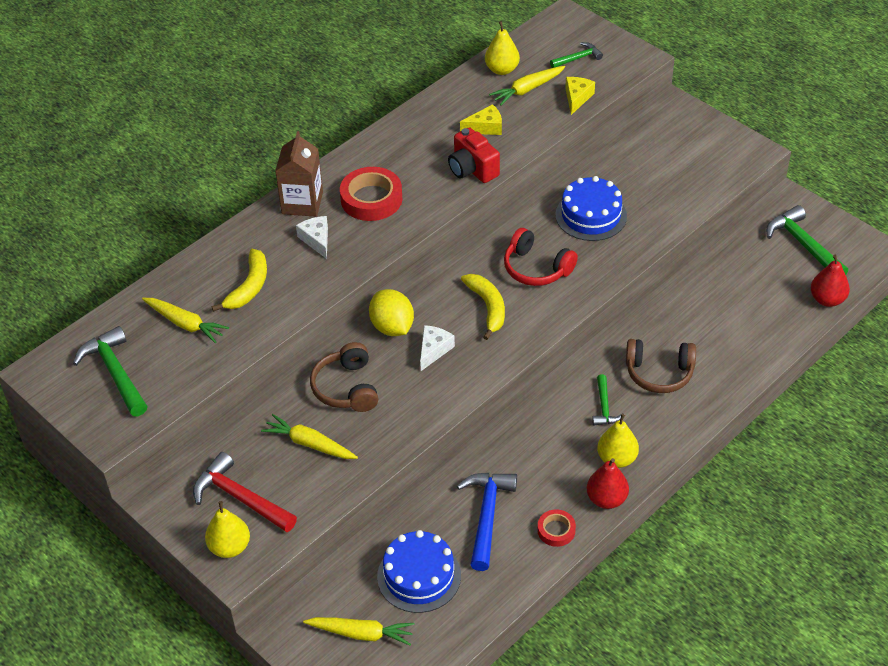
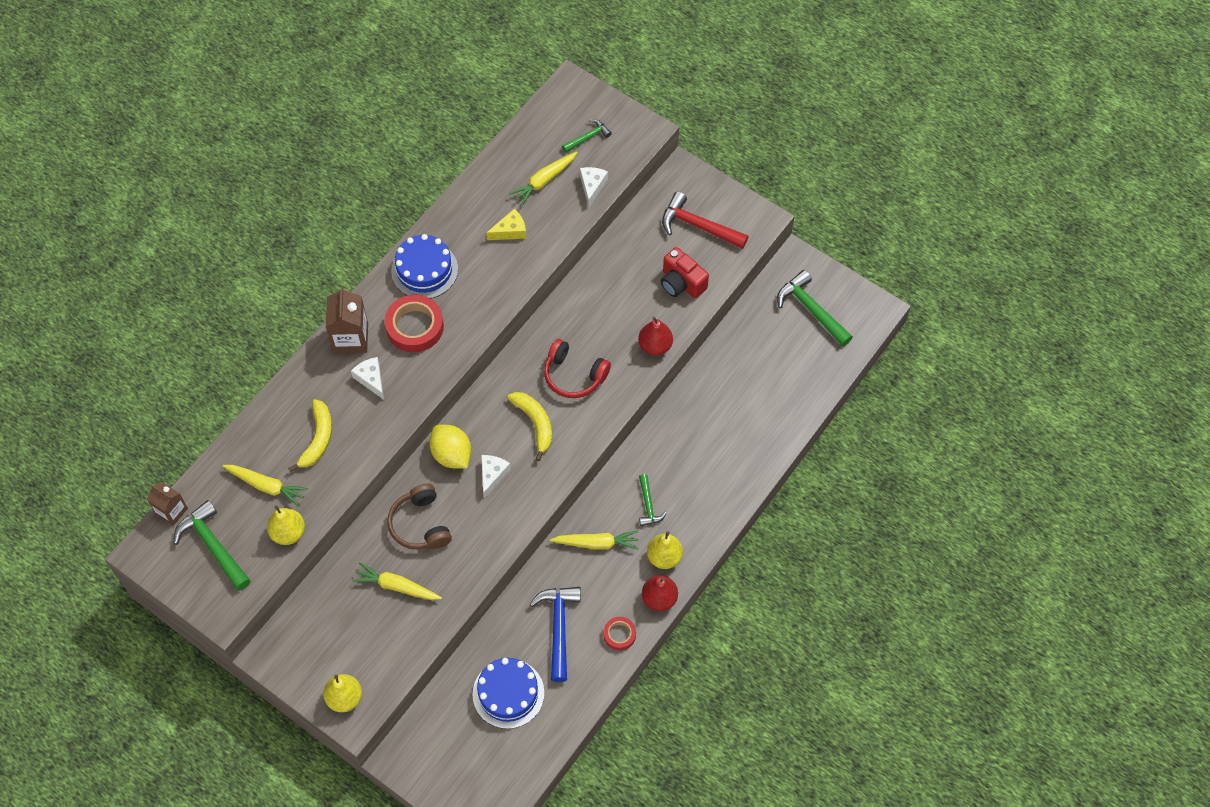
camera: 10 degrees left, 15 degrees up
(79, 337) = (171, 511): none -> brown carton
(240, 498) = (345, 648): red hammer -> red hammer (698, 226)
(361, 633) = (467, 754): yellow carrot -> yellow carrot (596, 543)
(472, 169) = (504, 282): red camera -> red camera (681, 283)
(502, 70) = (517, 158): yellow pear -> yellow pear (288, 532)
(577, 98) = (592, 186): yellow cheese -> white cheese
(591, 215) = (617, 310): blue cake -> blue cake (424, 270)
(659, 373) = (693, 464): brown headphones -> none
(827, 299) = (835, 368): red pear -> red pear (655, 346)

